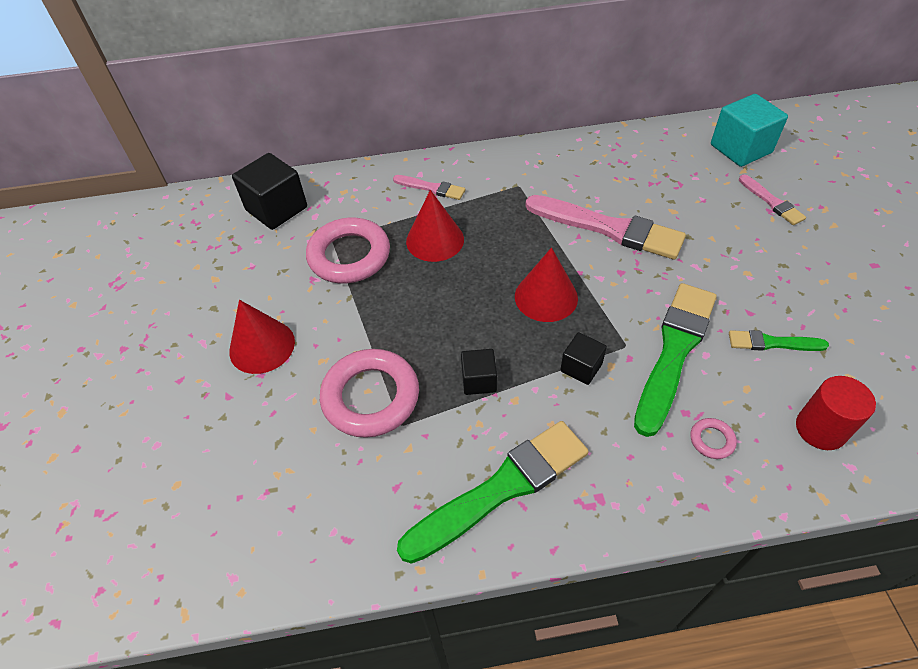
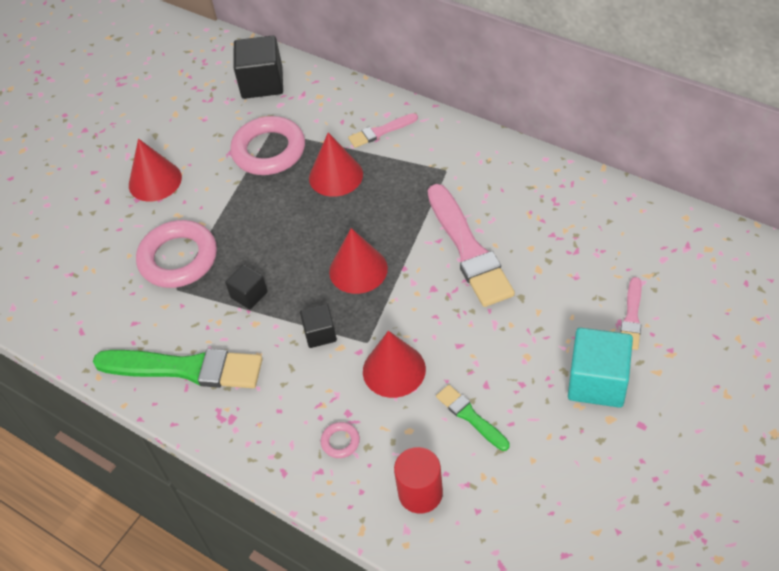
camera: 45 degrees right, 0 degrees up
(431, 188) = (381, 131): pink brush -> pink brush turned 90 degrees clockwise
(674, 351) = (394, 370): green brush -> red cone
(740, 149) = (674, 255): turquoise cube -> turquoise cube (597, 382)

